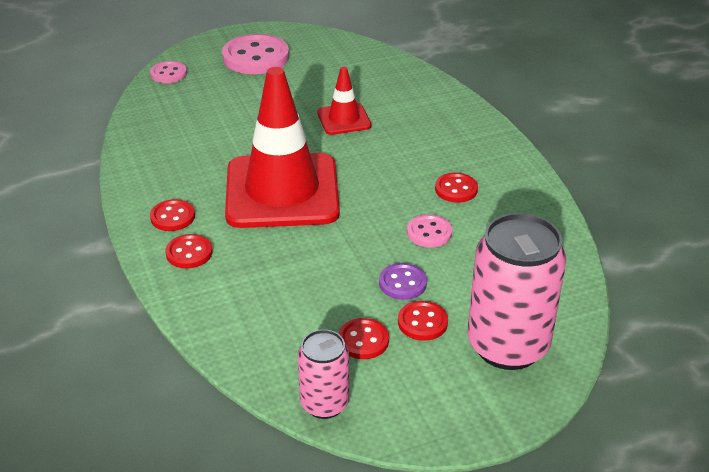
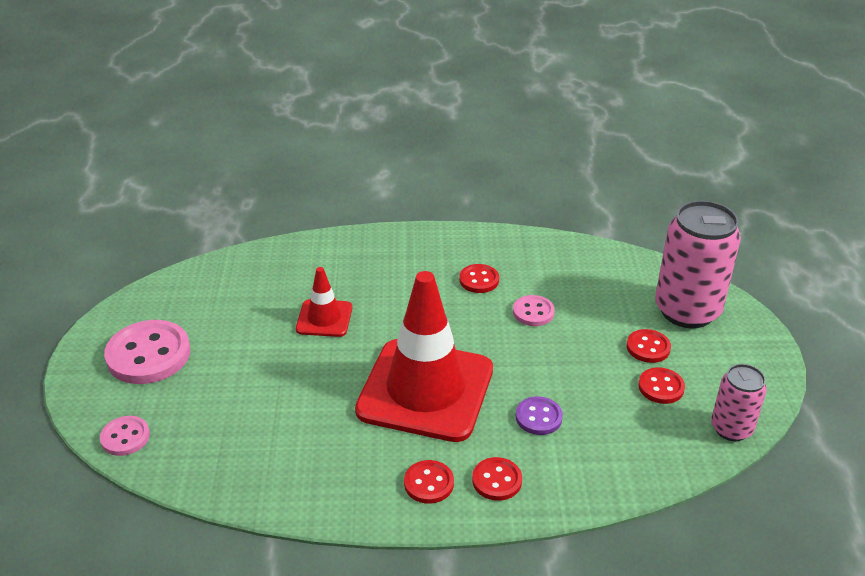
camera: 70 degrees left, 0 degrees up
(402, 283) = (595, 345): purple button -> purple button (538, 417)

